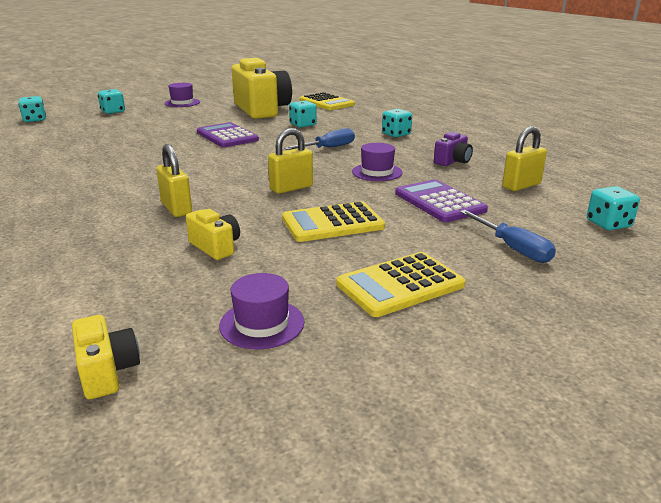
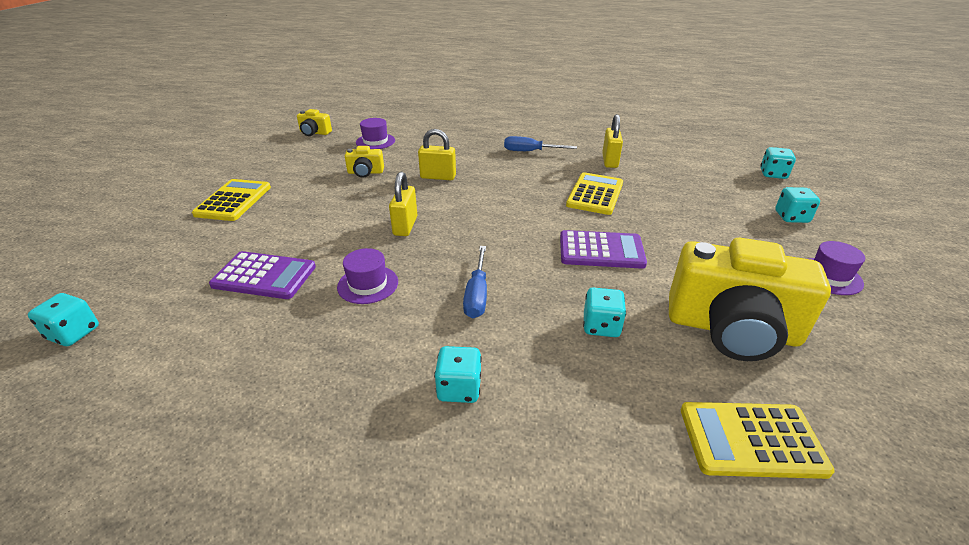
camera: 130 degrees right, 10 degrees up
(262, 324) = (282, 161): purple hat -> purple hat (375, 141)
(332, 223) = (324, 215): yellow calculator -> yellow calculator (595, 194)
(453, 161) = (307, 359): purple camera -> none
(513, 248) = (170, 258): blue screwdriver -> blue screwdriver (530, 151)
(521, 186) = (188, 353): yellow padlock -> yellow padlock (609, 161)

